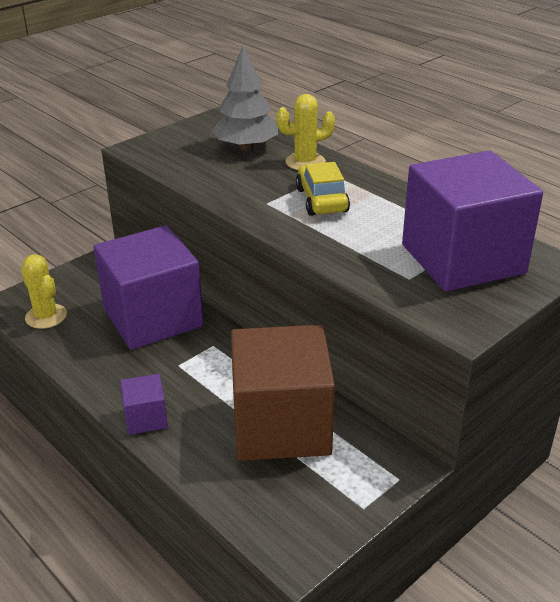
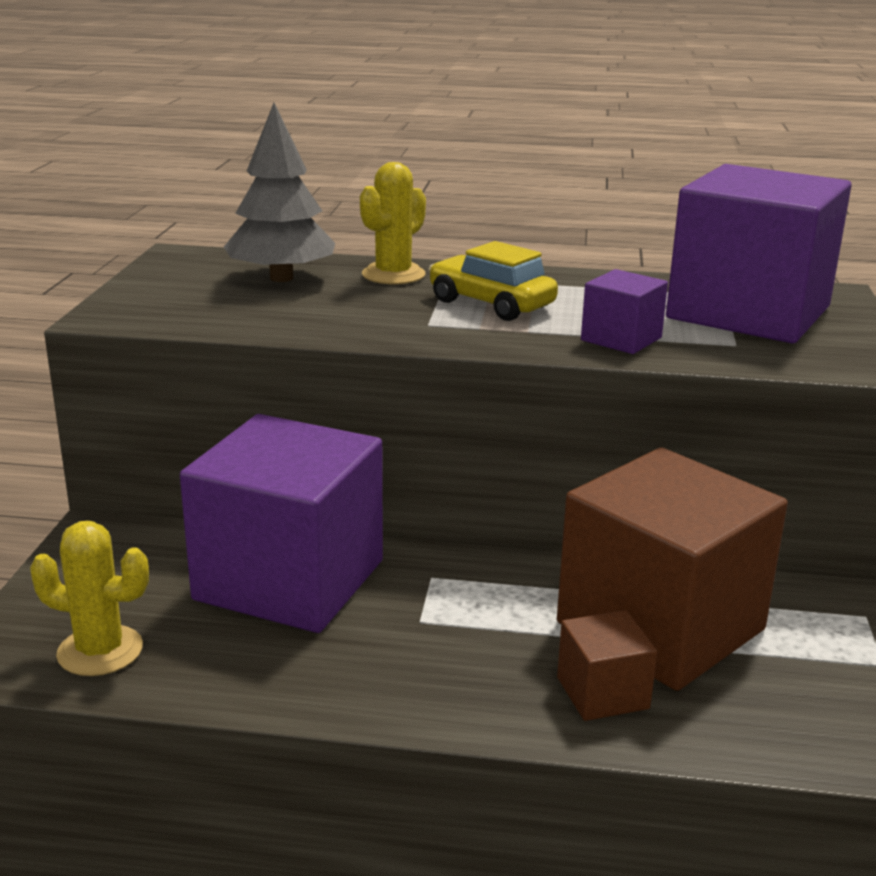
camera: 40 degrees left, 10 degrees down
(146, 418) = (477, 706): purple cube -> purple cube (621, 339)
(205, 442) = (602, 693): none -> brown cube

